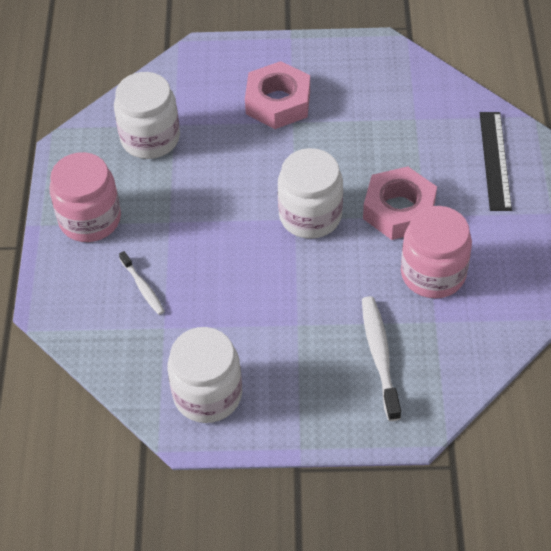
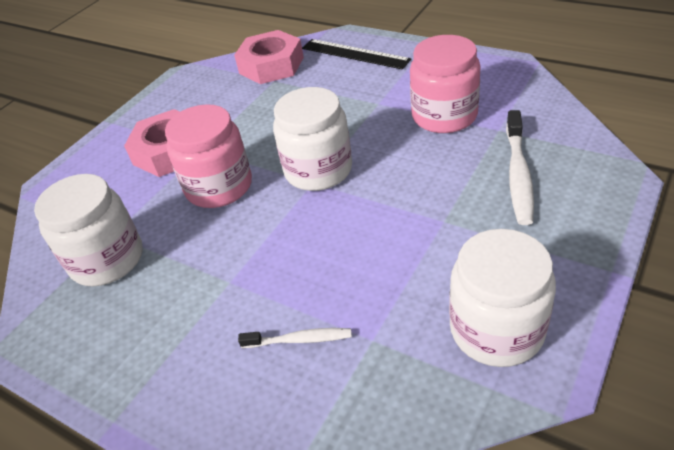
camera: 55 degrees left, 10 degrees down
(90, 219) = (157, 359): pink jar -> pink jar (219, 187)
(379, 356) = (518, 174): white toothbrush -> white toothbrush turned 105 degrees counterclockwise
(399, 210) = (360, 115): pink nut -> pink nut (271, 65)

